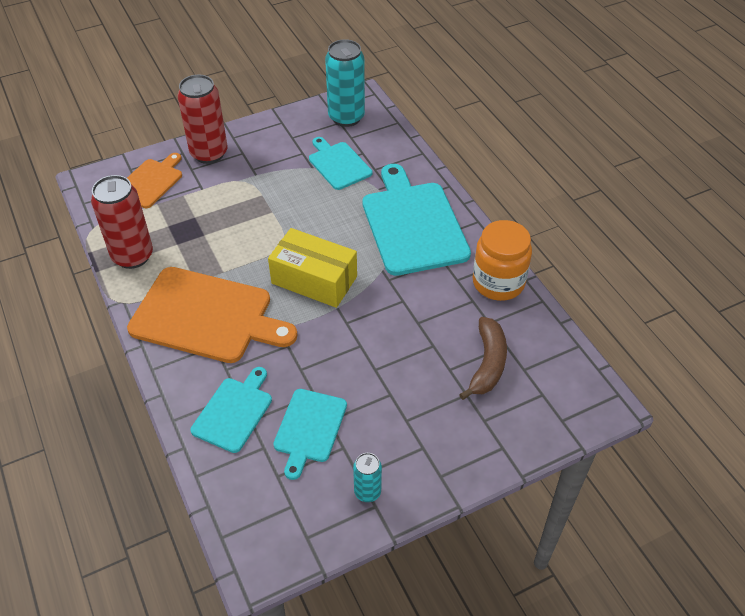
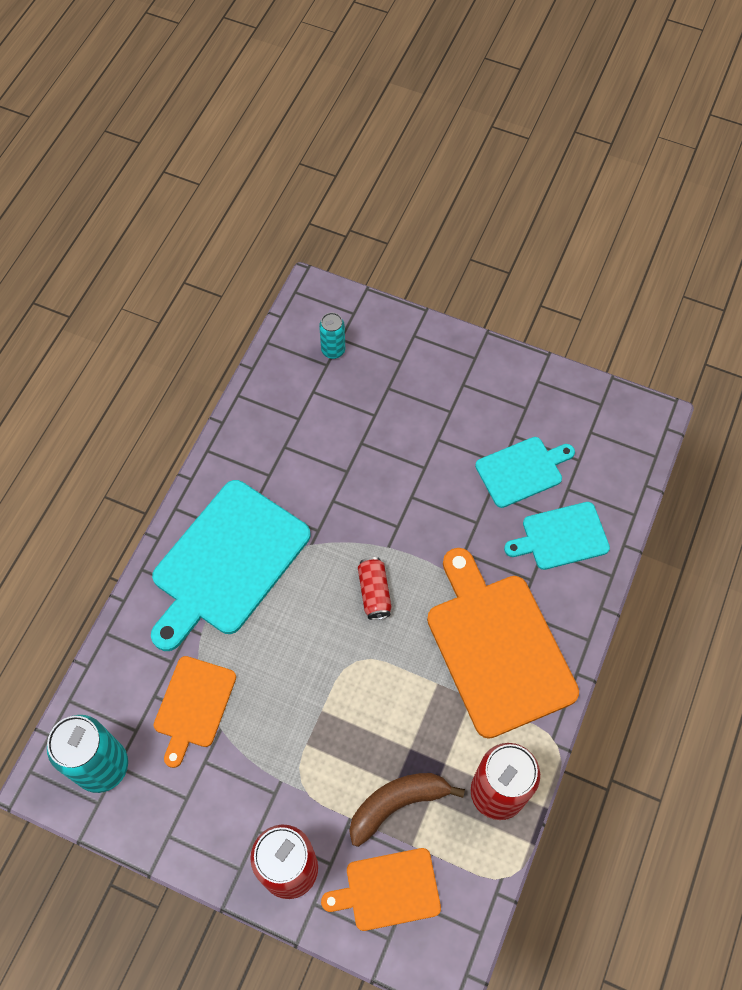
camera: 130 degrees left, 15 degrees up
(314, 280) = (374, 592): yellow box -> red can
(338, 164) = (193, 705): turquoise cutting board -> orange cutting board
(367, 492) = (532, 393): turquoise can -> turquoise can (333, 350)
(487, 364) = (344, 392): brown banana -> brown banana (397, 804)
(498, 282) = (244, 440): orange jar -> none

